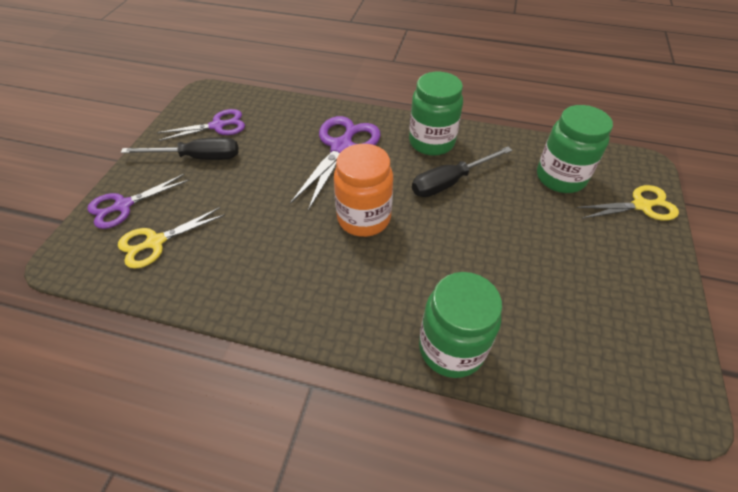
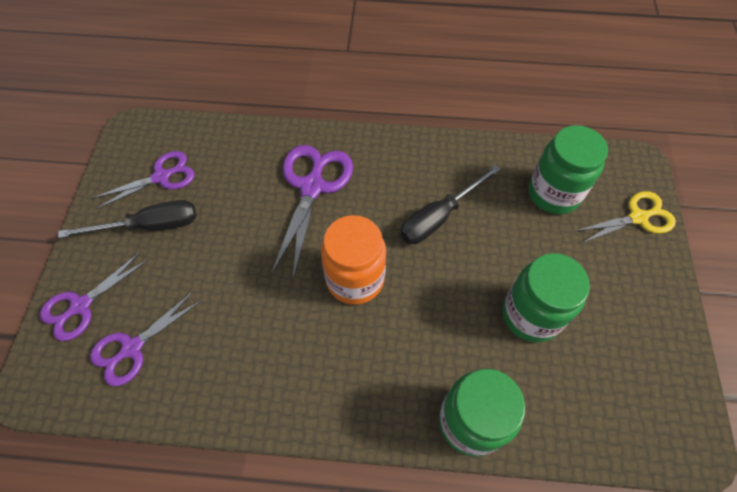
camera: 10 degrees left, 10 degrees up
(155, 242) = (132, 348): yellow scissors -> purple scissors
(431, 142) = (410, 165): green jar -> green jar (531, 315)

